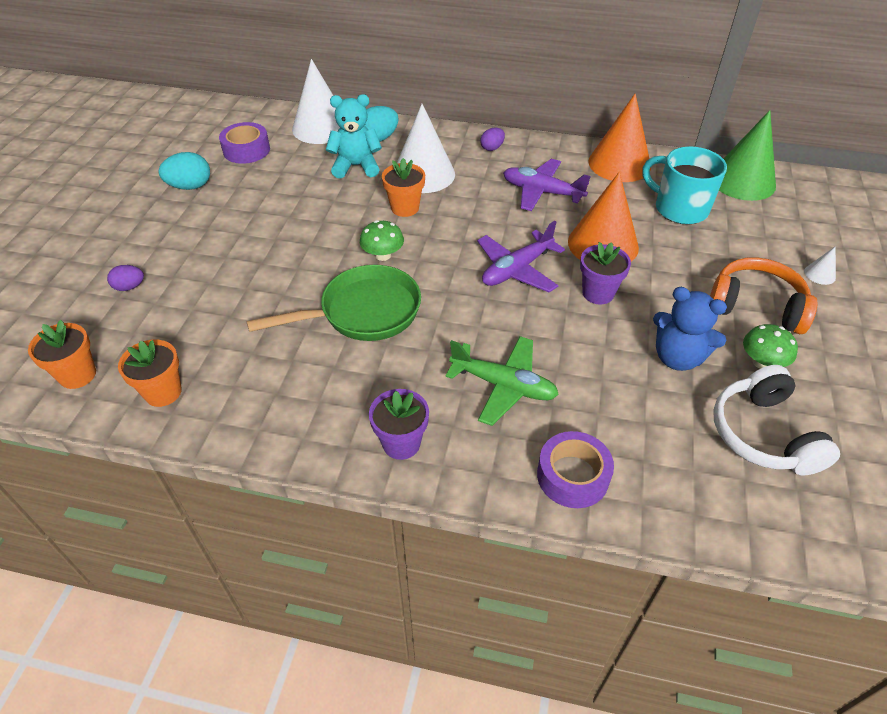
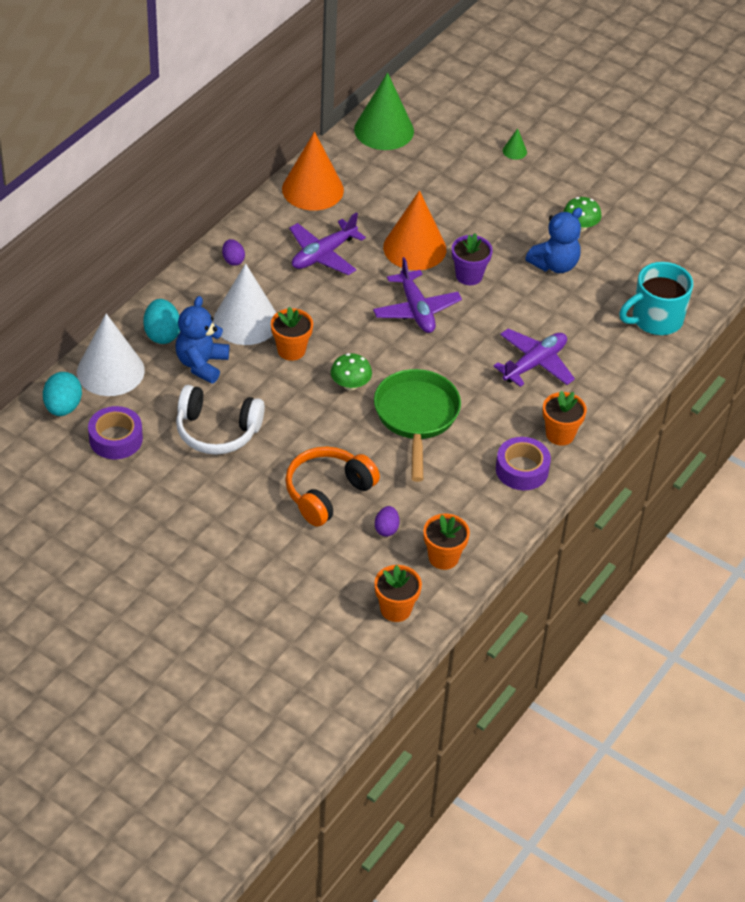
camera: 70 degrees left, 0 degrees up
(129, 287) = (297, 563): purple egg -> purple egg (386, 529)
(190, 186) = (157, 495): turquoise egg -> turquoise egg (63, 407)
(356, 166) = (201, 364): turquoise teddy bear -> blue teddy bear
(401, 443) = (560, 434): purple flower pot -> orange flower pot
(503, 385) = (534, 364): green plane -> purple plane
(572, 476) = (626, 360): purple tape -> purple tape (522, 470)
(679, 208) = (397, 184): turquoise mug -> turquoise mug (655, 319)
(755, 306) = (528, 201): orange headphones -> orange headphones (327, 493)
(763, 434) = (637, 258): white headphones -> white headphones (217, 431)
(820, 274) = (514, 151): white cone -> green cone

